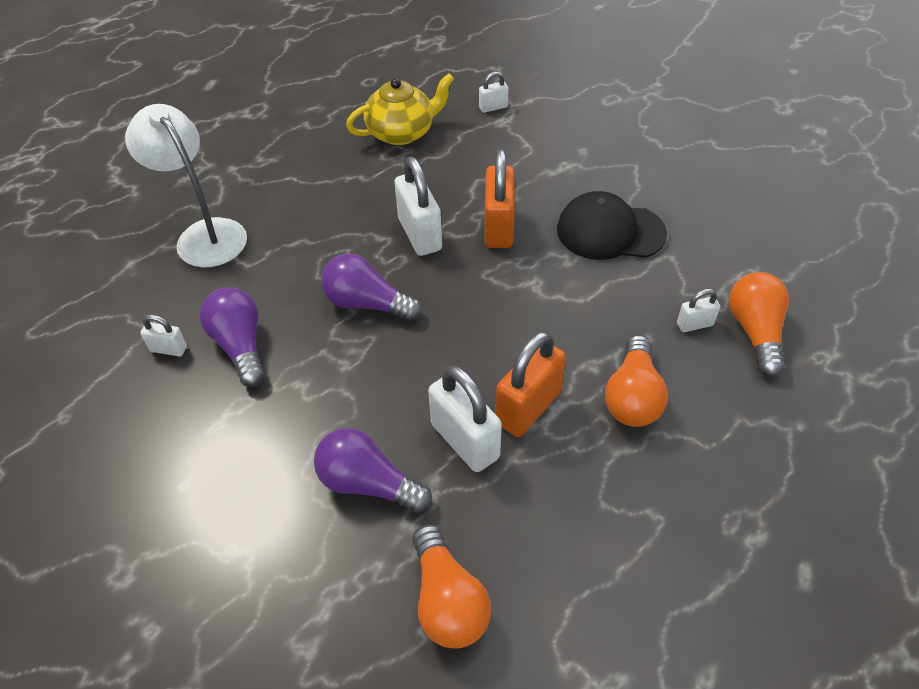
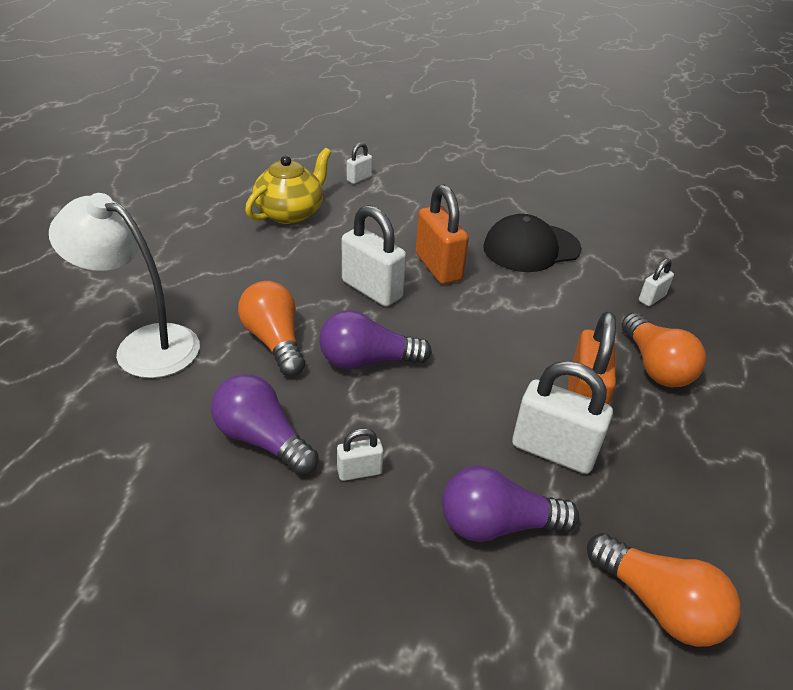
camera: 30 degrees left, 10 degrees down
(168, 349) = (179, 469): white padlock -> white padlock (359, 471)
(755, 332) = (697, 291): orange light bulb -> orange light bulb (274, 341)

